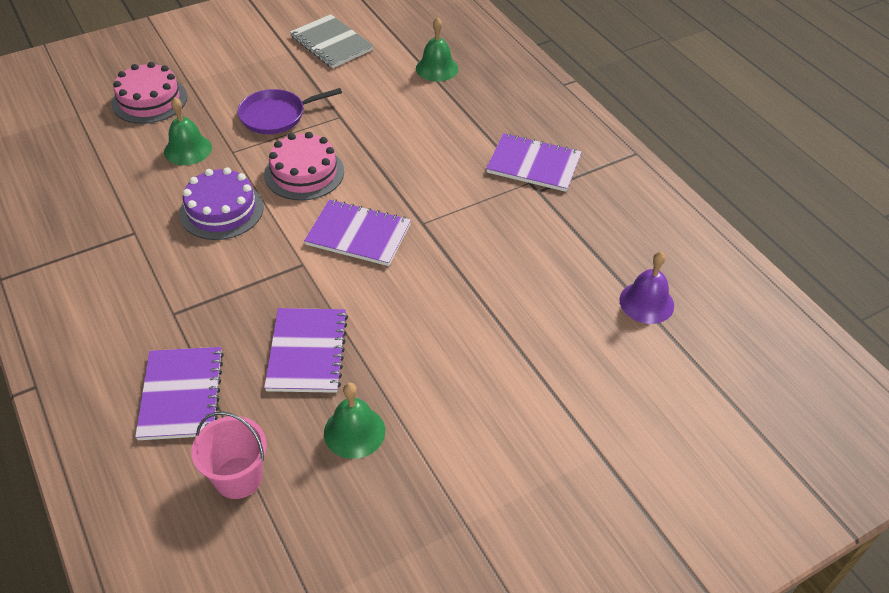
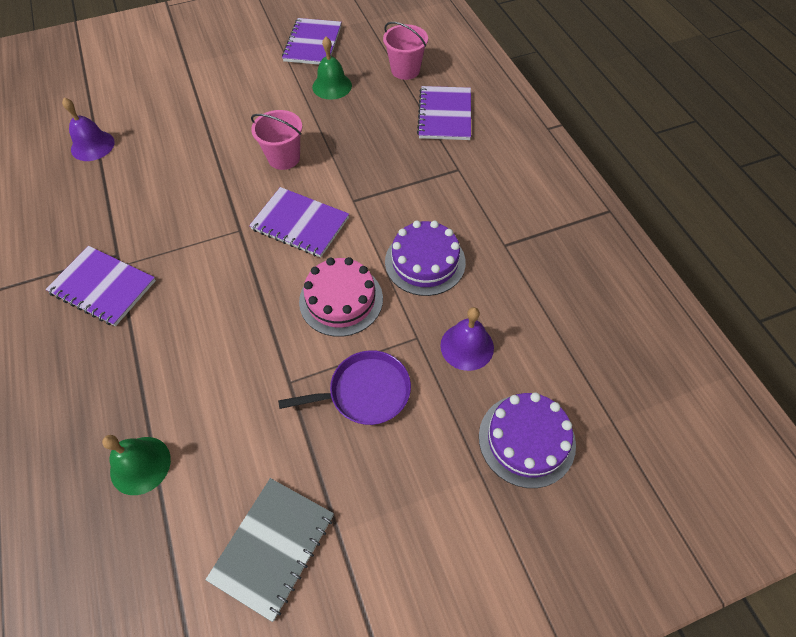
camera: 170 degrees left, 10 degrees up
(149, 100) = (526, 440): pink cake -> purple cake
(188, 149) = (467, 346): green bell -> purple bell
(307, 352) = (356, 134): purple notebook -> purple notebook (313, 43)
(331, 43) = (273, 547): grey notebook -> grey notebook turned 60 degrees clockwise
(397, 308) = (284, 158): none -> pink bucket

